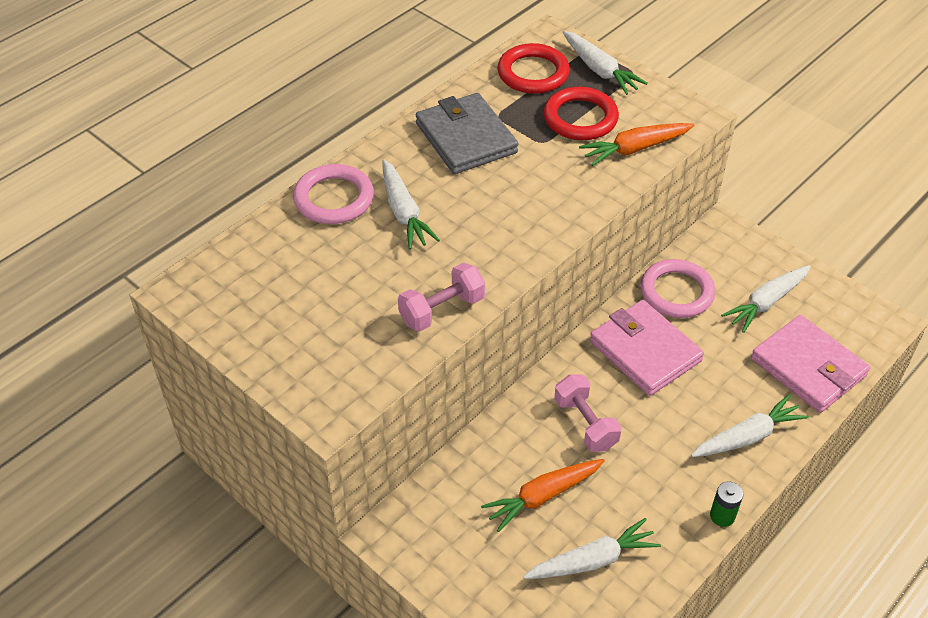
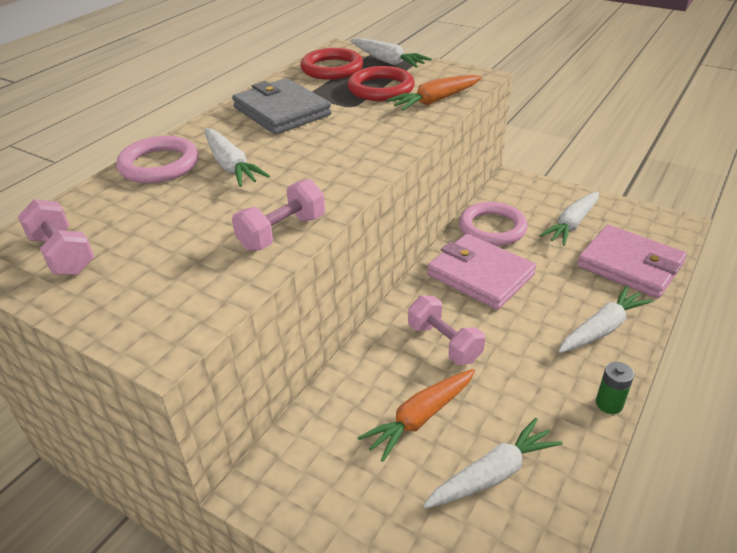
camera: 10 degrees left, 10 degrees down
(244, 300) = (62, 255): none -> pink dumbbell

